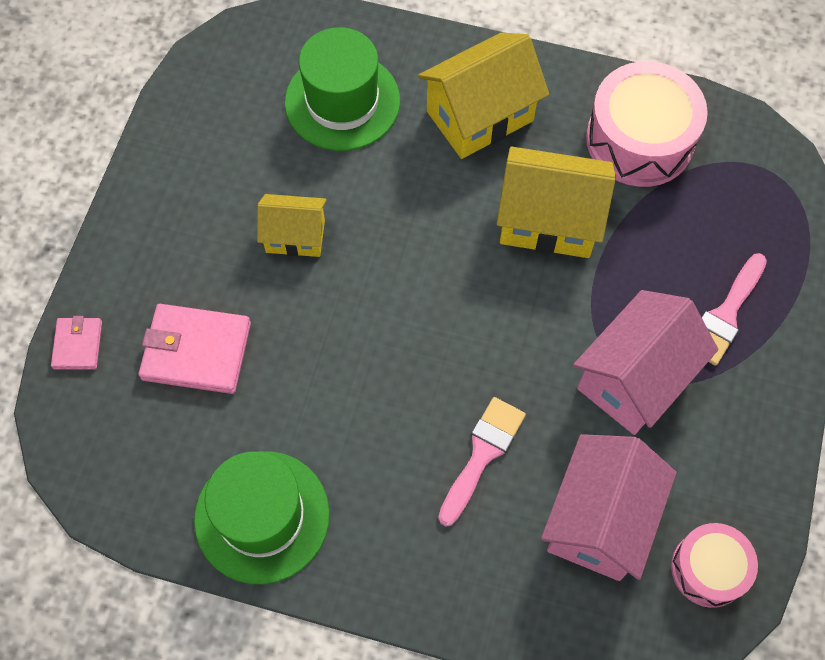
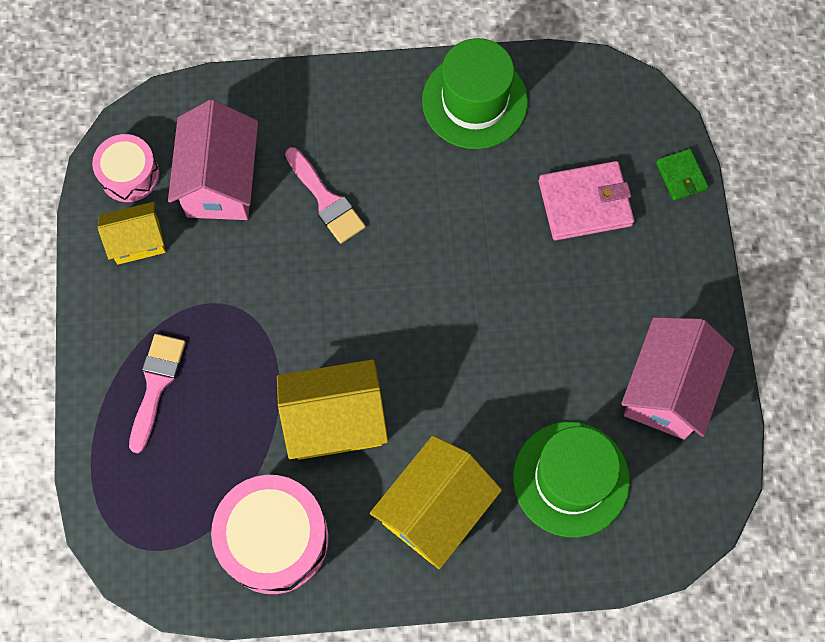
camera: 160 degrees right, 5 degrees up
(78, 345) = (681, 176): pink wallet -> green wallet
(295, 236) = (552, 328): yellow house -> yellow house (138, 241)
(482, 454) = (326, 200): pink brush -> pink brush turned 45 degrees counterclockwise
(634, 378) = (221, 301): pink house -> pink house (667, 389)

